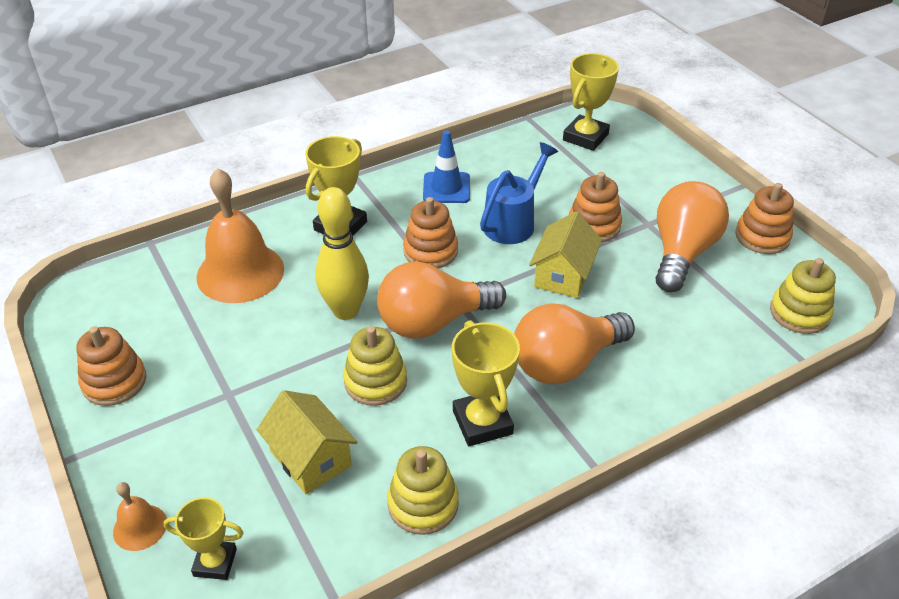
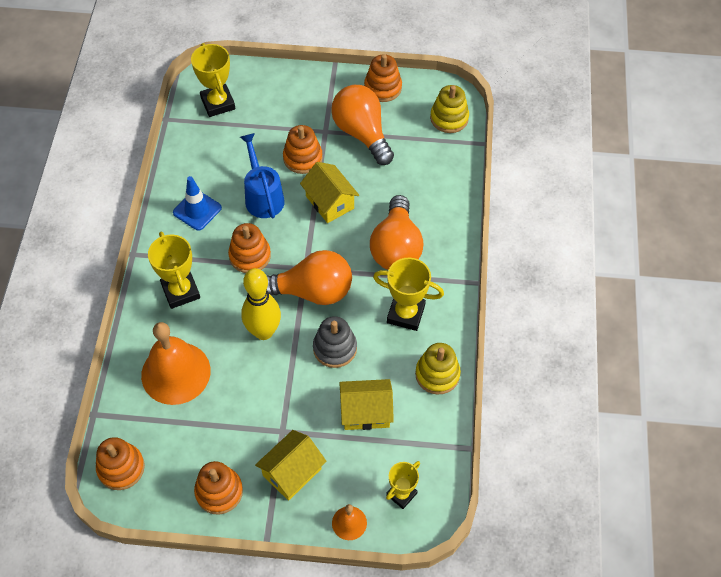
camera: 55 degrees left, 15 degrees up
(99, 292) = (121, 468): none -> orange stacking toy
(179, 432) = (292, 472): none -> yellow house
(375, 381) = (335, 348): yellow stacking toy -> grey stacking toy
(433, 322) = (312, 291): orange light bulb -> orange light bulb turned 105 degrees counterclockwise

